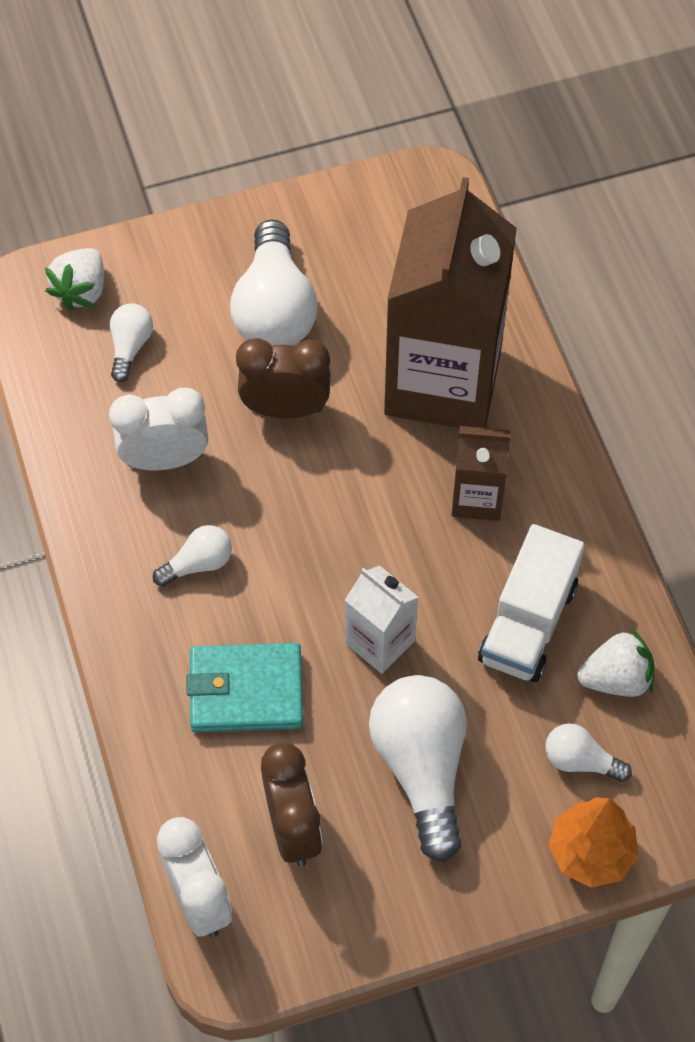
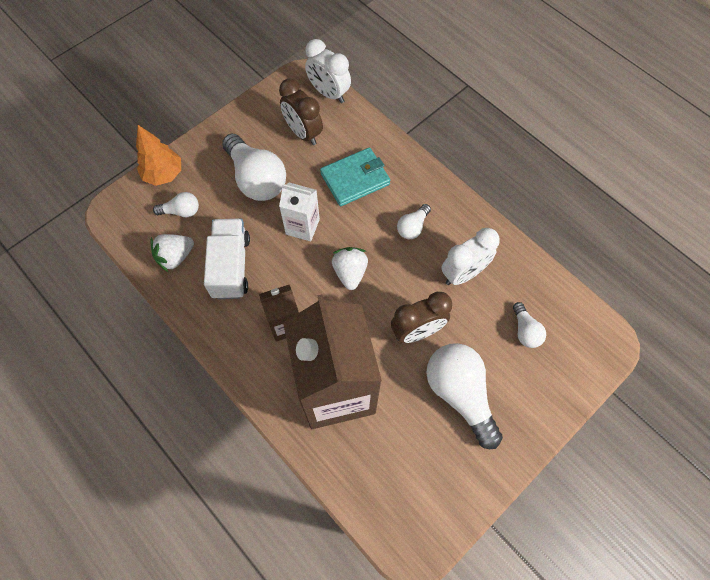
camera: 155 degrees right, 5 degrees up
(81, 291) = (577, 354): white strawberry -> white strawberry (350, 272)

